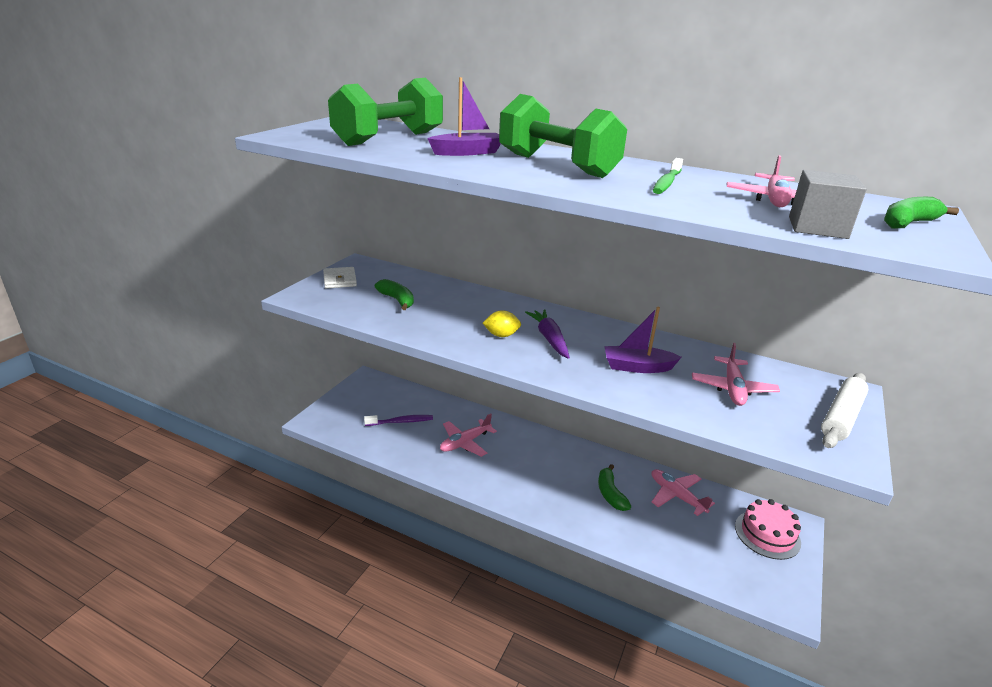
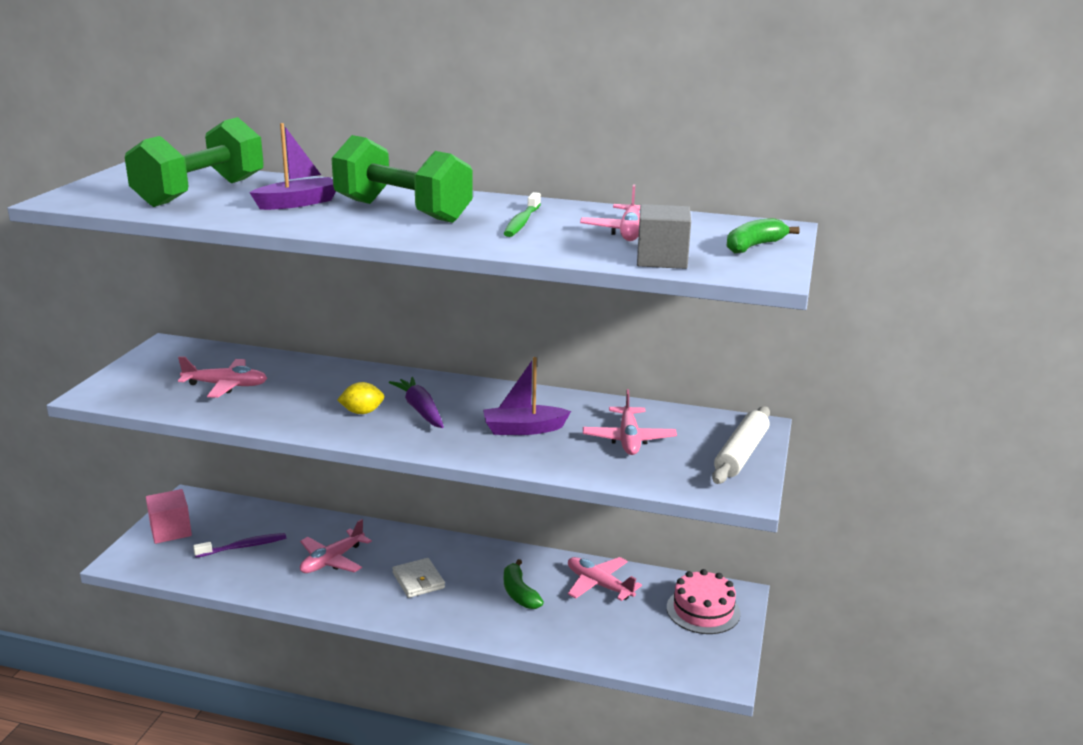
camera: 10 degrees left, 5 degrees down
(340, 280) = (145, 369): white wallet -> white wallet (418, 580)
(351, 401) = (171, 531): none -> pink cube
(397, 300) = (226, 386): green banana -> pink plane

